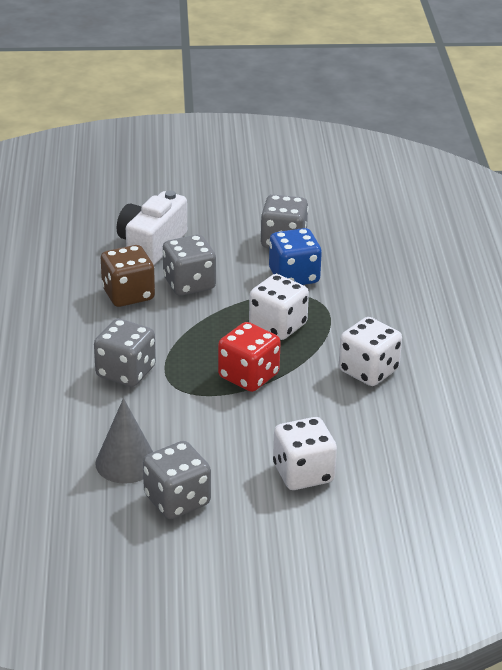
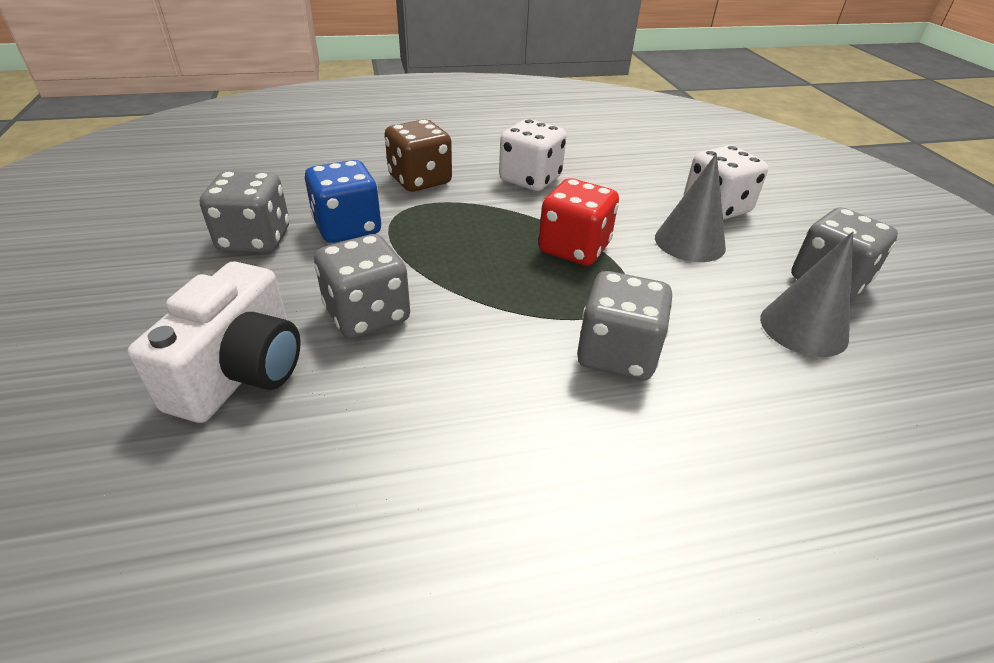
camera: 100 degrees left, 5 degrees up
(128, 294) = (403, 380): brown dice -> brown dice (420, 180)
(151, 246) = (241, 372): white camera -> white camera turned 90 degrees counterclockwise
(247, 439) = (689, 242): none -> grey cone
(278, 326) = (462, 234): white dice -> none

